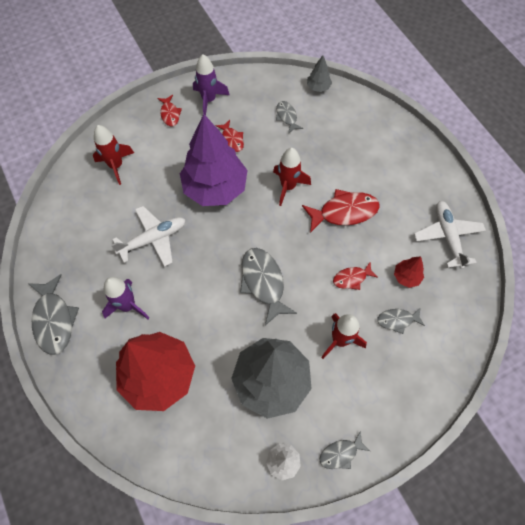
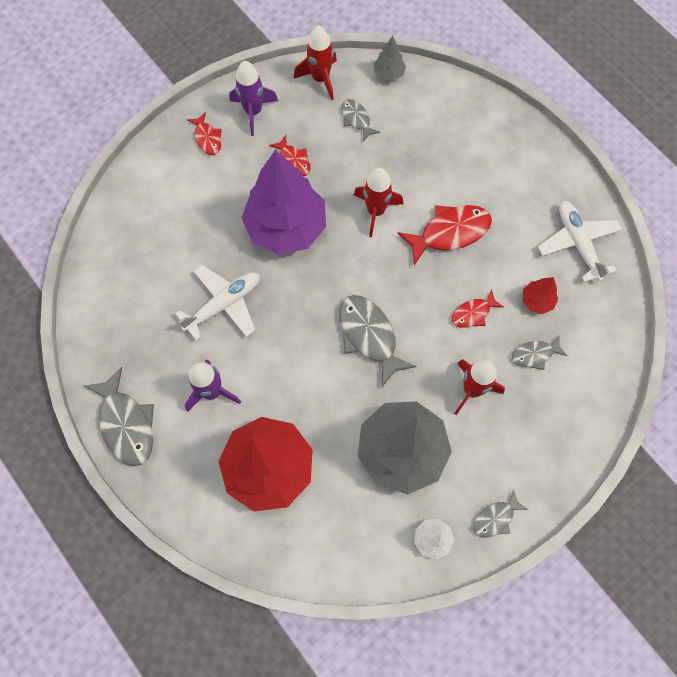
camera: 10 degrees left, 5 degrees up
(116, 166) = (155, 218): red rocket -> red rocket (320, 79)

